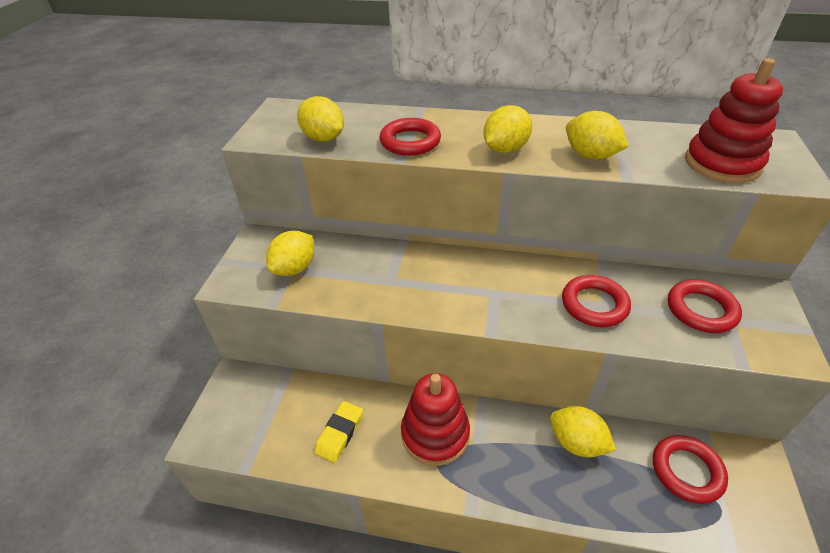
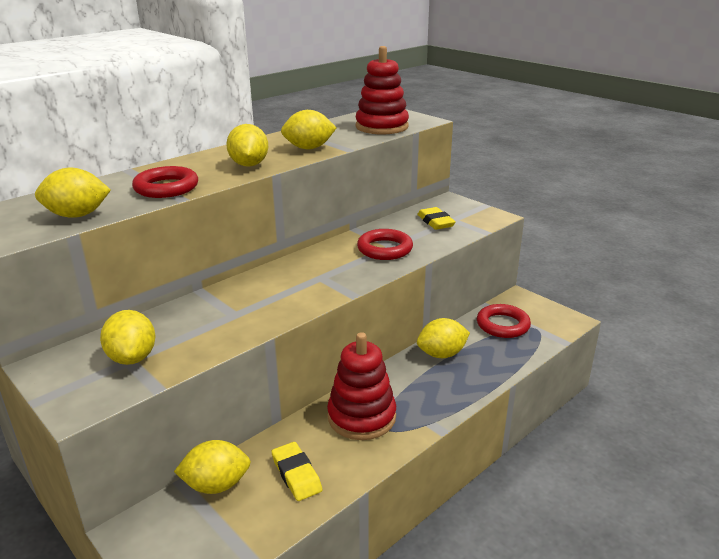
camera: 55 degrees left, 15 degrees down
(298, 392) = (216, 485): none -> yellow lemon
(701, 310) = (435, 222): red ring -> yellow eraser

